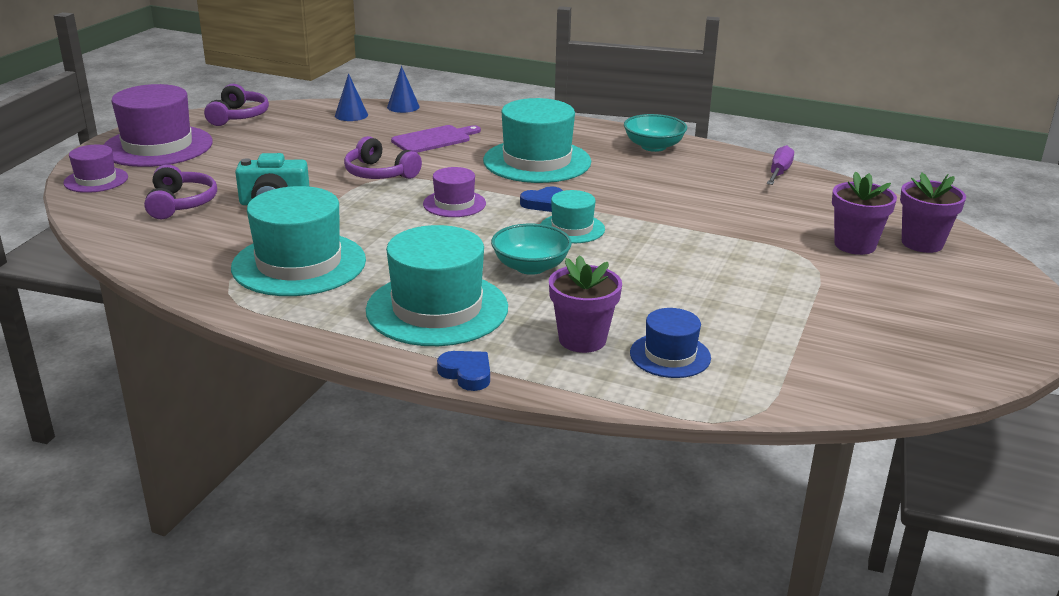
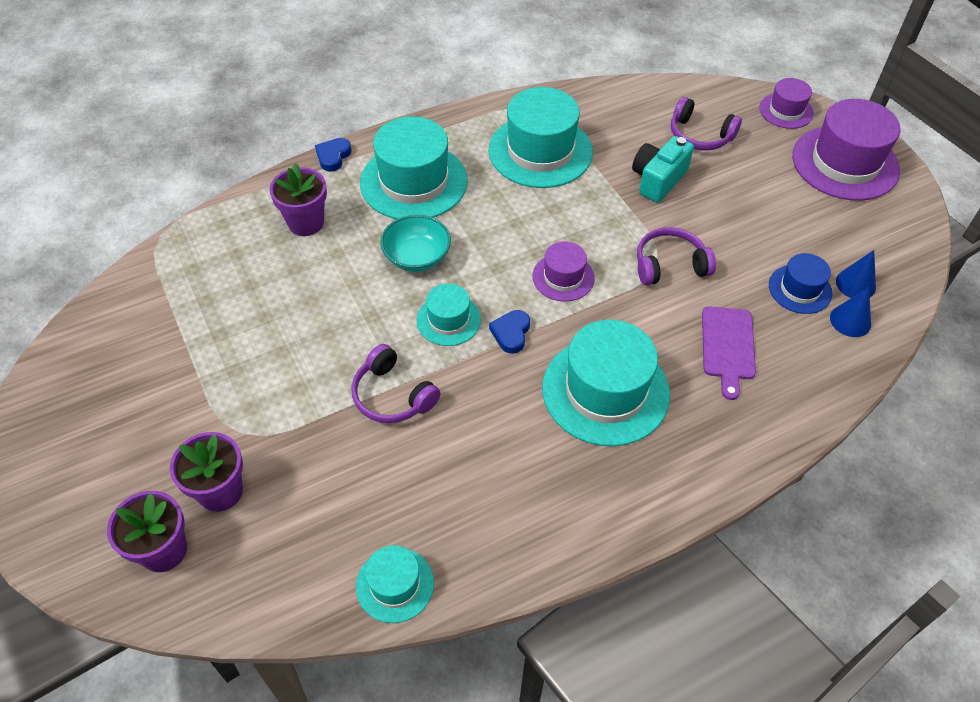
camera: 130 degrees right, 25 degrees up
(238, 116) = (900, 239): purple headphones -> purple headphones (392, 396)
(403, 107) = (852, 376): blue cone -> blue cone (855, 284)
(466, 374) = (333, 156): blue heart -> blue heart turned 120 degrees clockwise
(653, 146) = (560, 523): turquoise bowl -> none
(670, 355) = (243, 249): blue hat -> blue hat (800, 289)
(779, 172) = (395, 584): purple screwdriver -> turquoise hat

